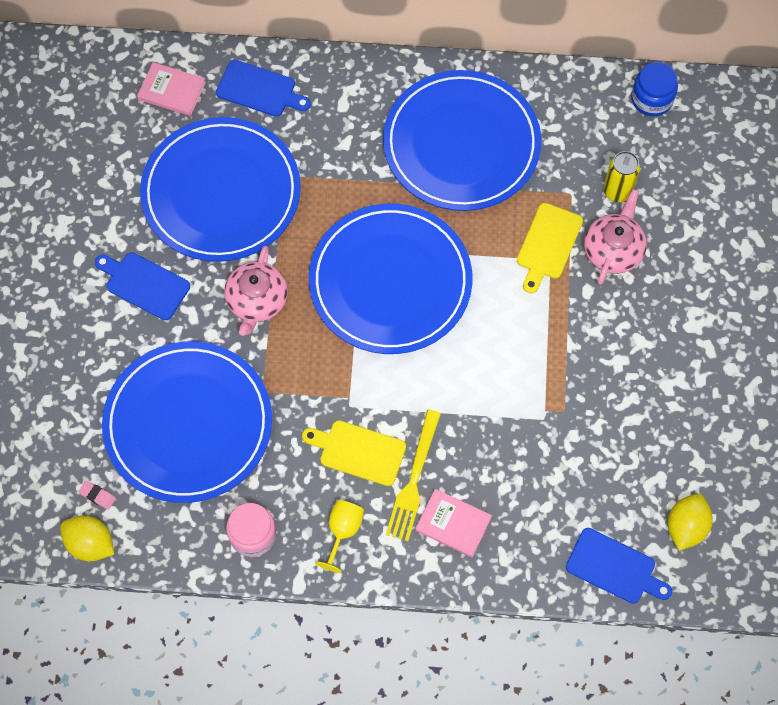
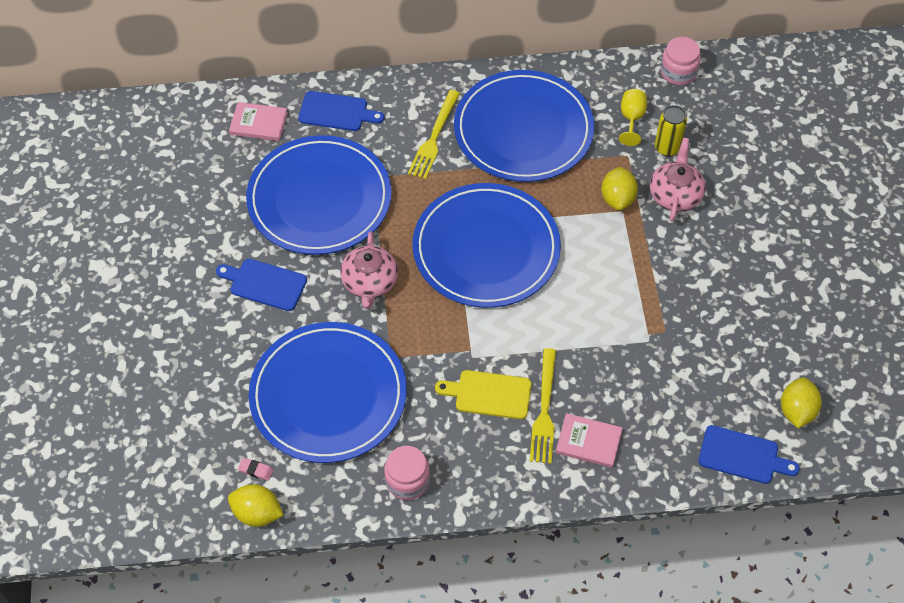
camera: 10 degrees left, 10 degrees down
(342, 531) = (489, 465): yellow goblet -> yellow goblet (631, 119)
(361, 137) = (434, 137): none -> yellow fork
(548, 244) = (617, 199): yellow cutting board -> yellow lemon
(652, 99) = (678, 72): blue jar -> pink jar

